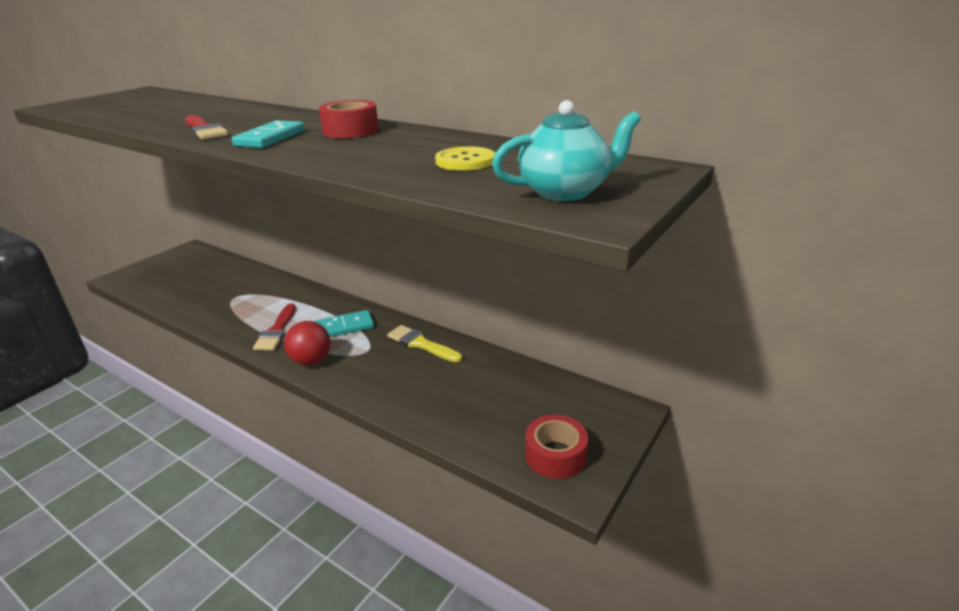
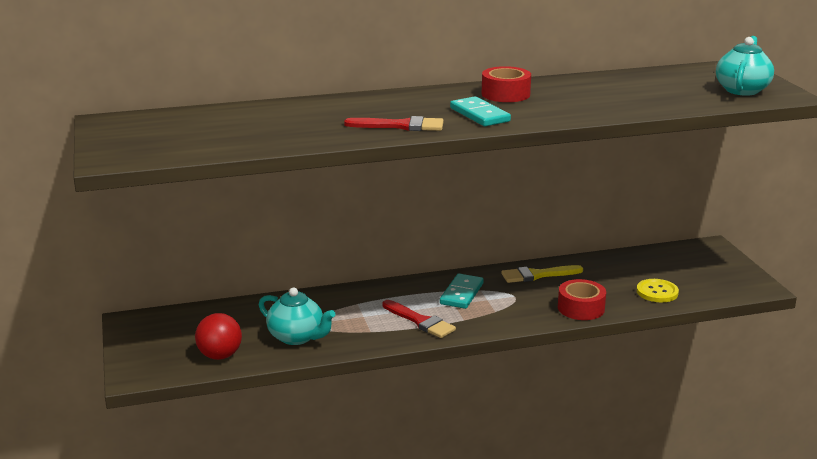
camera: 50 degrees left, 5 degrees down
(209, 300) = (297, 337): none -> turquoise teapot
(311, 361) = (497, 320): red ball -> red ball (220, 356)
(465, 161) = (647, 90): yellow button -> yellow button (657, 292)
(555, 455) = (724, 281): red tape -> red tape (581, 308)

